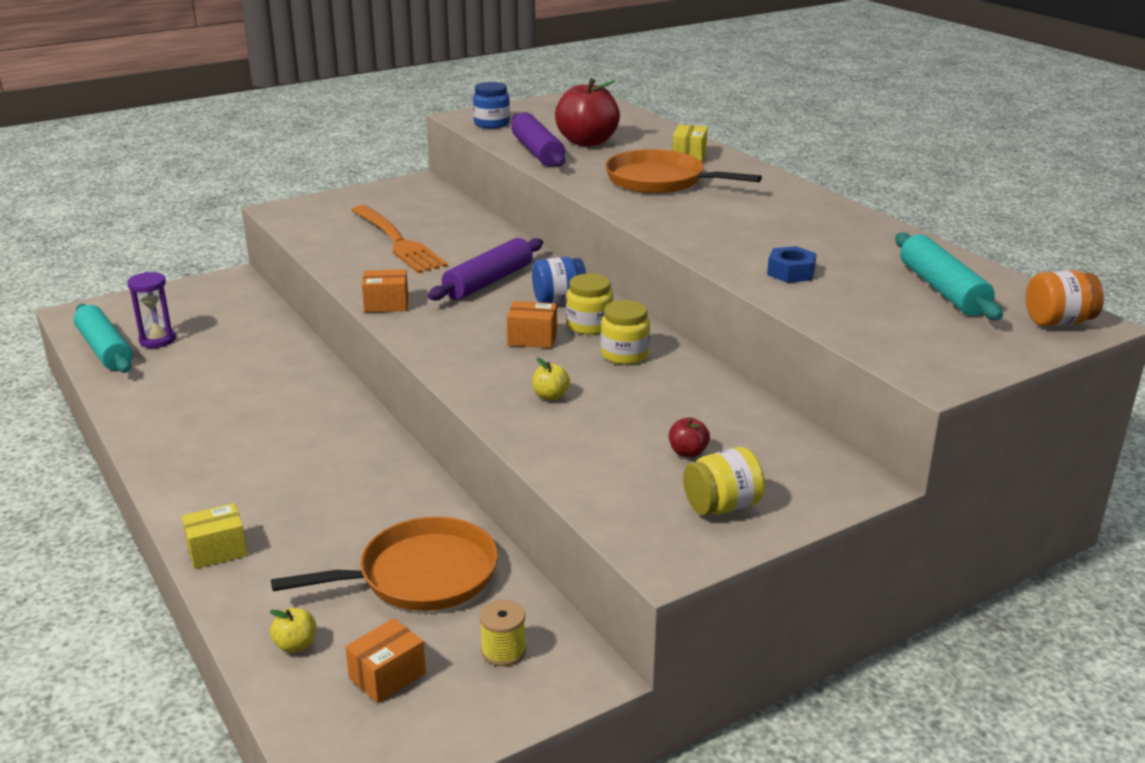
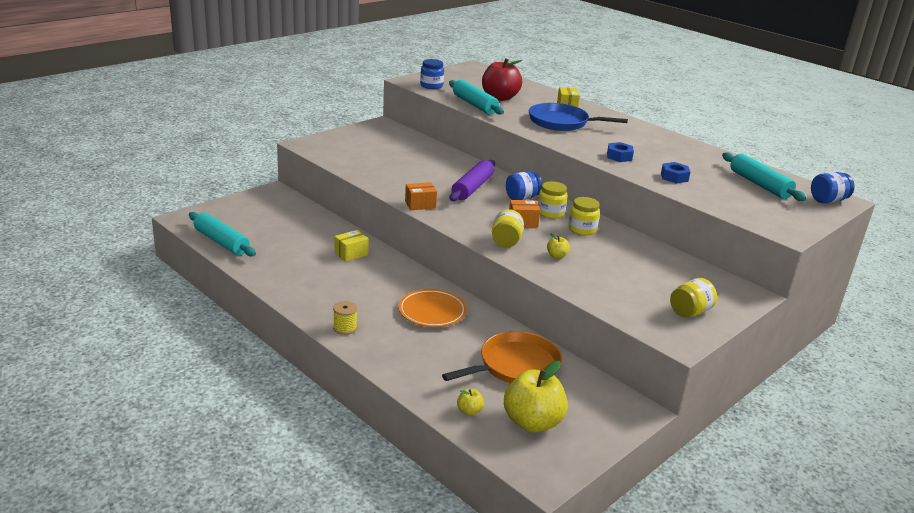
camera: 15 degrees left, 0 degrees up
(157, 340) = (253, 234): purple hourglass -> none
(217, 550) = (385, 362): yellow box -> yellow box (351, 254)
(344, 475) = (432, 311): none -> orange plate
(387, 676) = (532, 422): orange box -> yellow apple
(397, 241) = (397, 164): orange fork -> none
(481, 368) = (506, 242): none -> yellow jar
(503, 651) = (588, 403): yellow spool -> yellow spool (345, 328)
(537, 152) = (474, 105): purple rolling pin -> turquoise rolling pin
(660, 180) = (561, 122): orange pan -> blue pan
(688, 452) = (653, 283): red apple -> none
(717, 236) = (619, 156): none -> blue nut
(1058, 322) = (828, 200): orange jar -> blue jar

